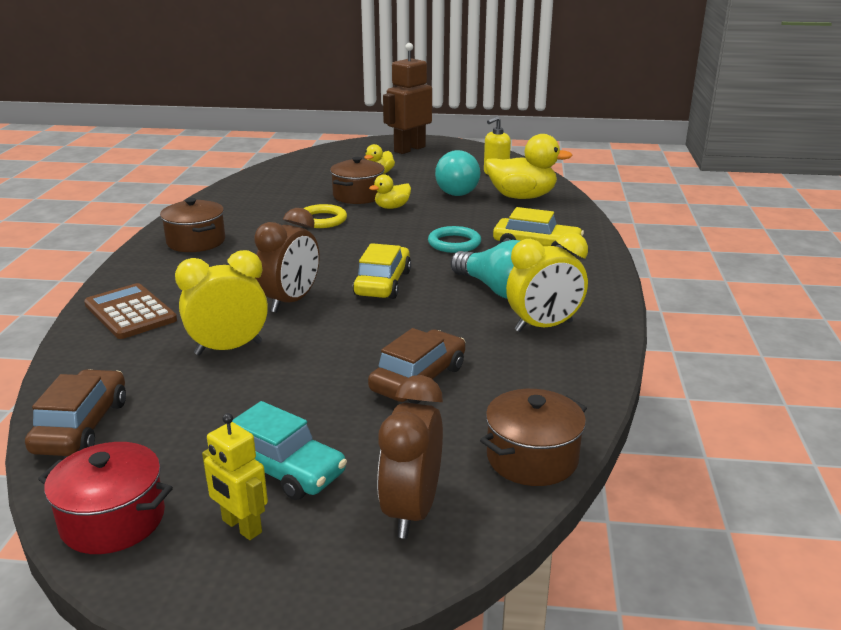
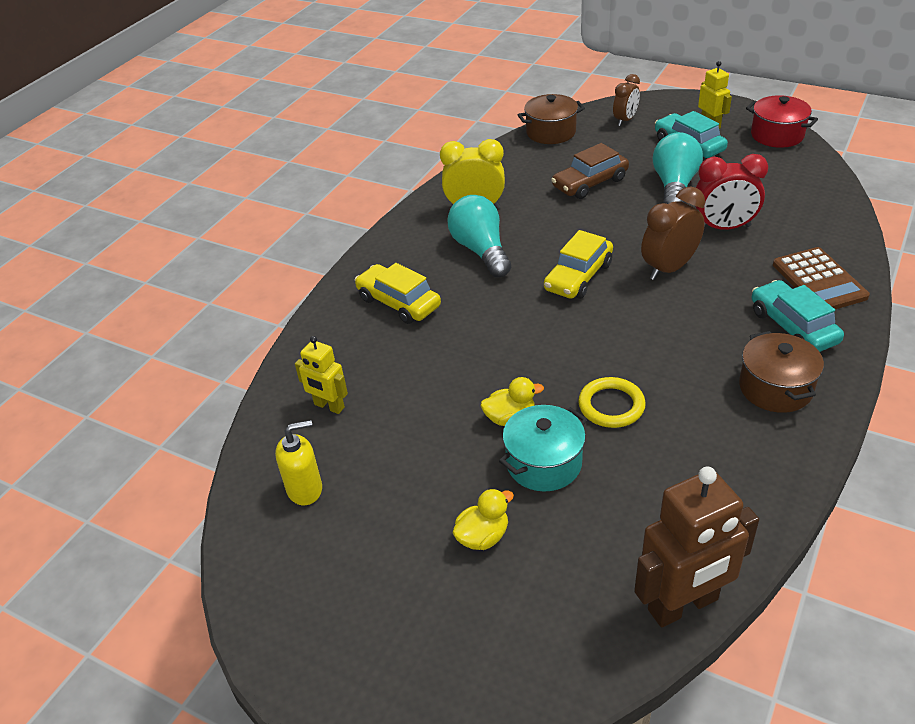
camera: 155 degrees left, 15 degrees up
(82, 426) = (816, 184): brown car -> none
(170, 276) = (793, 327): none -> turquoise car
(228, 348) = (723, 228): yellow clock -> red clock
(358, 196) = (543, 463): brown pot -> turquoise pot
(409, 149) = (377, 645): brown robot -> brown robot (683, 605)
(411, 510) = (625, 120): brown clock -> brown clock, size x0.65
(454, 190) = (400, 449): turquoise light bulb -> turquoise light bulb (674, 186)
(454, 243) = (477, 324): turquoise ring -> none
(522, 197) = (329, 406): yellow duck -> yellow robot

